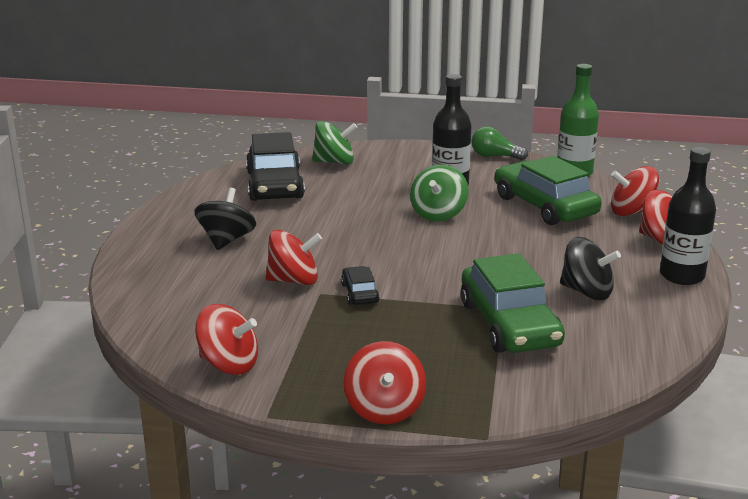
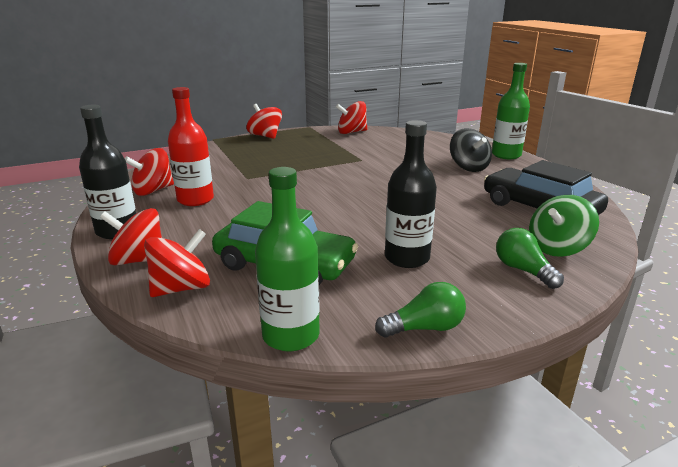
camera: 145 degrees right, 0 degrees up
(142, 242) = (506, 155): none -> green bottle
(294, 280) = (387, 161): red spinning top -> red spinning top (153, 191)
(360, 293) = (340, 164): black car -> none
(386, 160) = (523, 270): none -> green light bulb
(438, 214) = (371, 224): green spinning top -> none
(509, 324) = (236, 172): green car -> none
(586, 292) = (195, 200): black spinning top -> red bottle

